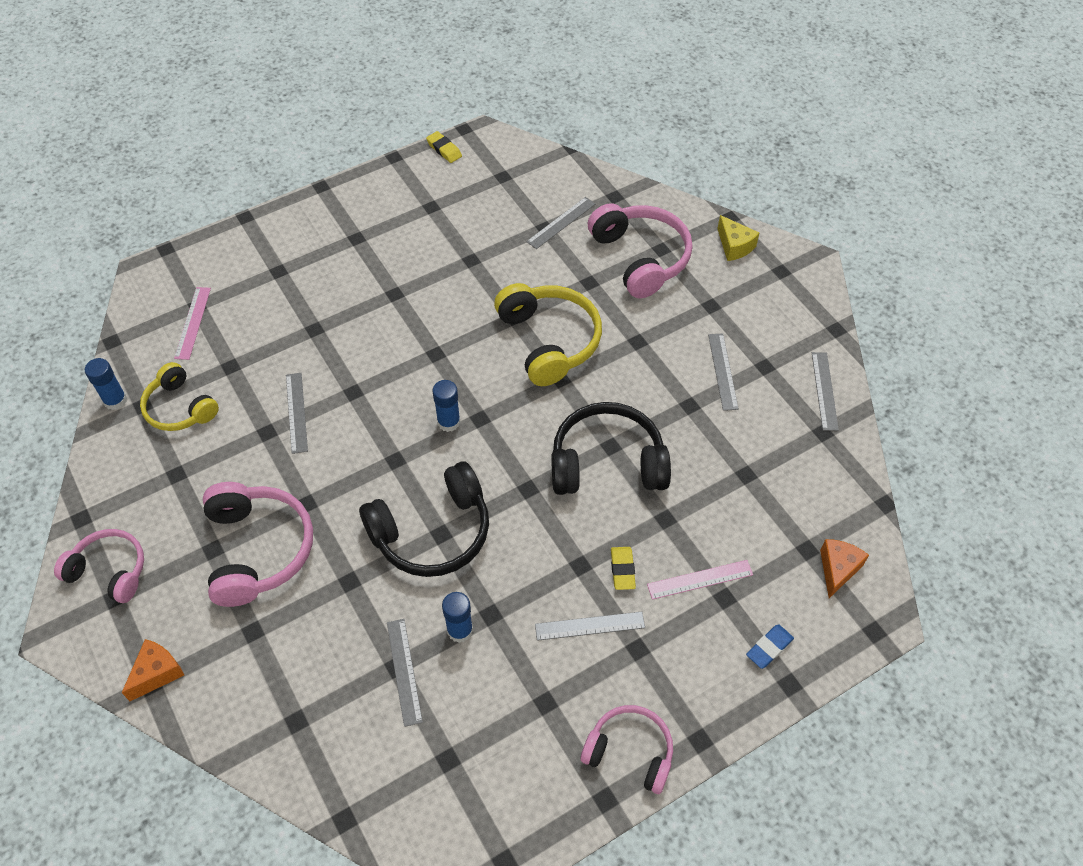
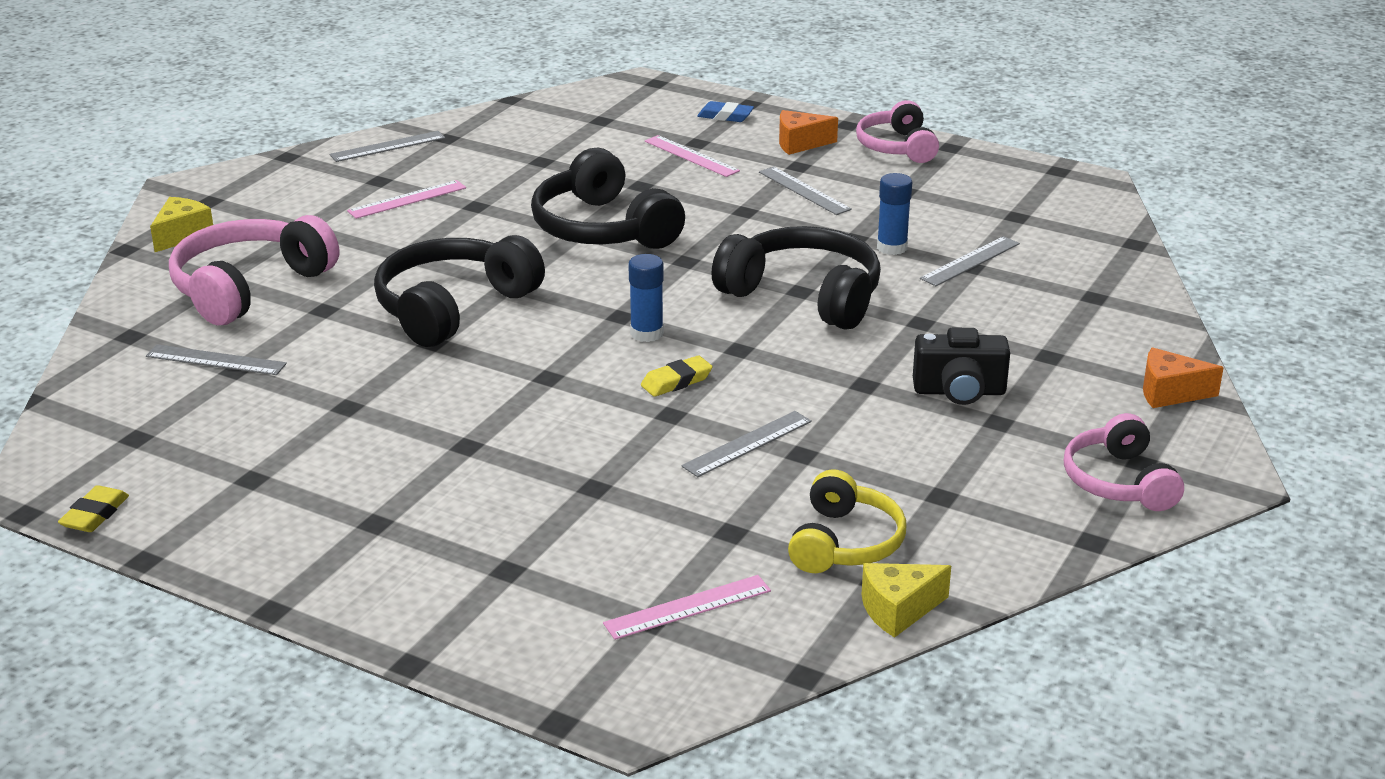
camera: 120 degrees left, 25 degrees down
(115, 400) = (898, 610): blue glue stick -> yellow cheese
(258, 549) = (959, 392): pink headphones -> black camera
(549, 341) = (453, 308): yellow headphones -> black headphones
(622, 570) = (724, 191): yellow eraser -> yellow eraser (676, 381)
(723, 371) = (407, 199): grey ruler -> pink ruler
(837, 569) = (609, 105): orange cheese -> orange cheese (800, 143)

